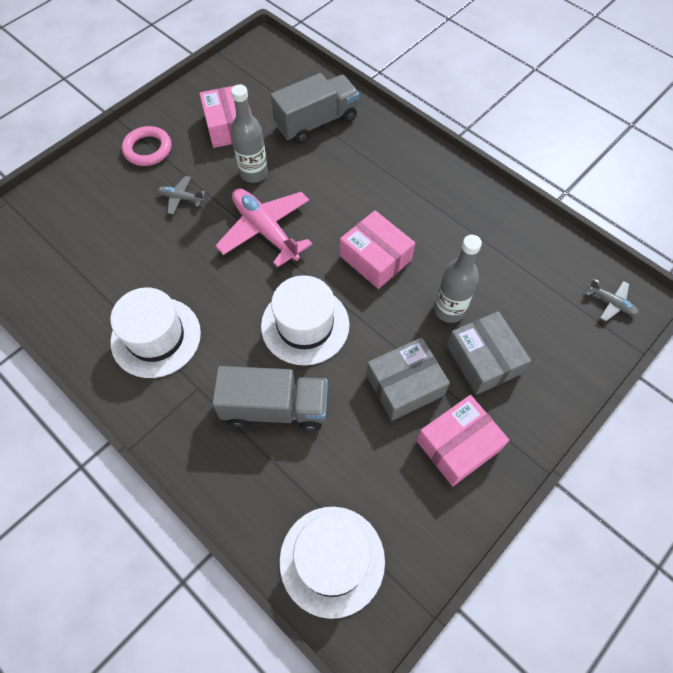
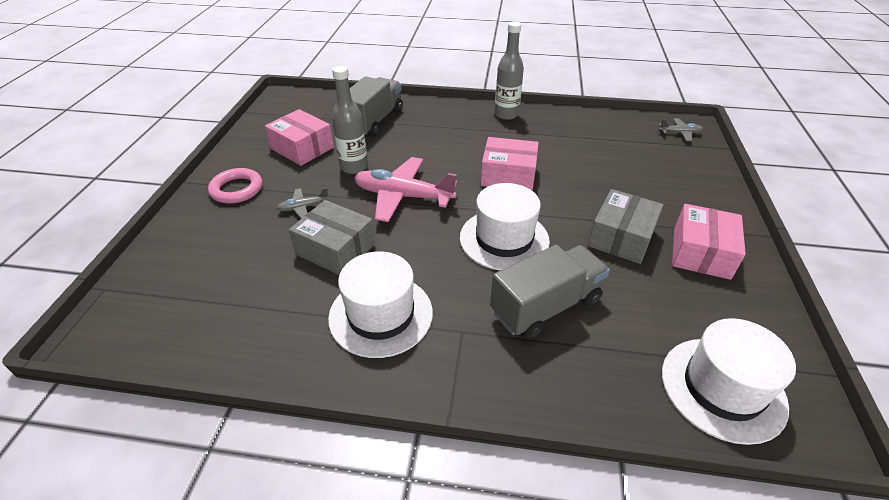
camera: 35 degrees left, 20 degrees down
(449, 310) = (593, 180): grey bottle -> grey bottle (506, 114)
(483, 360) = (650, 196): grey box -> grey box (336, 249)

